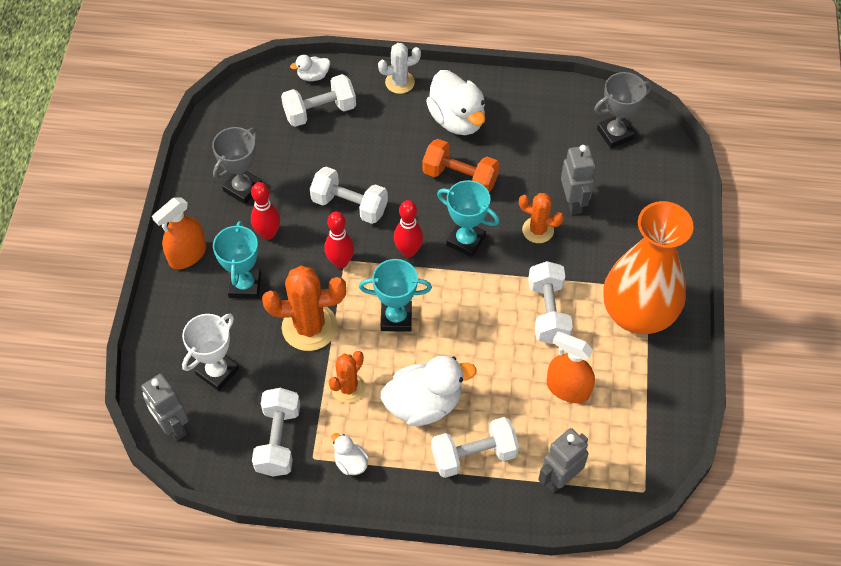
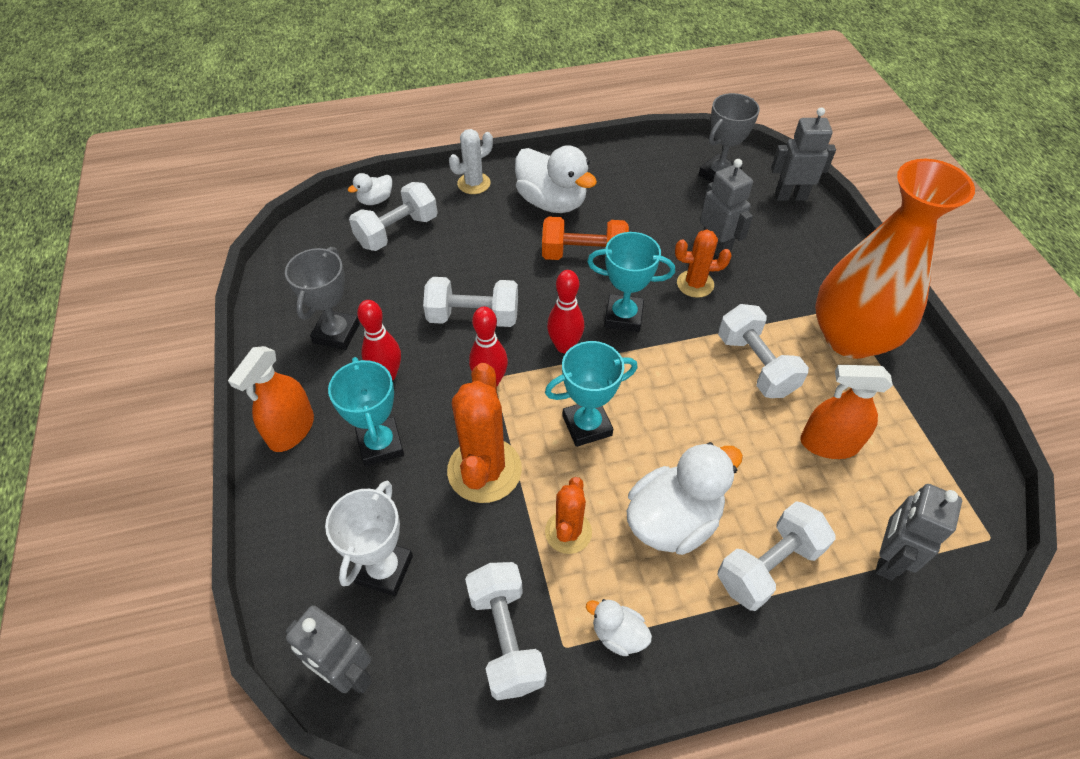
camera: 20 degrees left, 5 degrees down
(309, 327) = (484, 470): orange cactus -> orange cactus turned 60 degrees counterclockwise
(666, 173) = (790, 196): none -> grey robot

